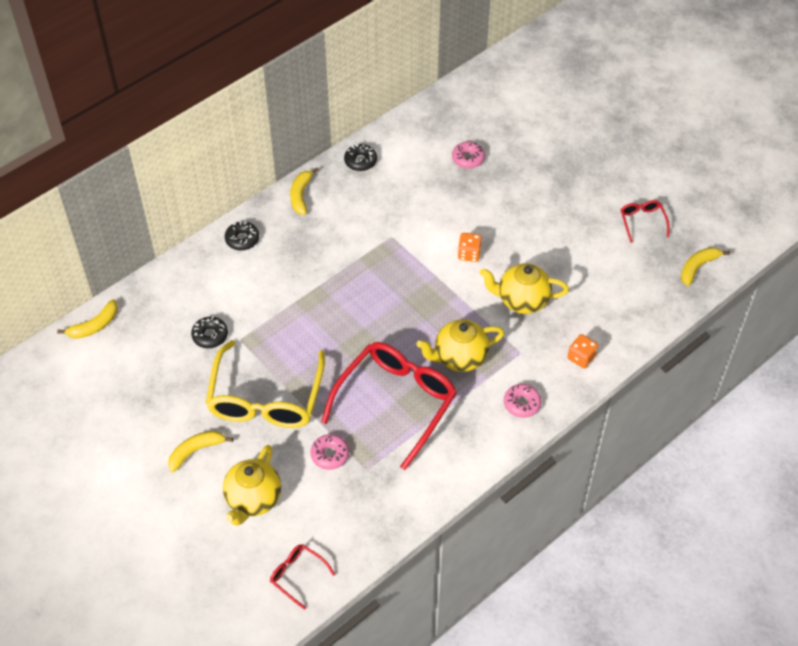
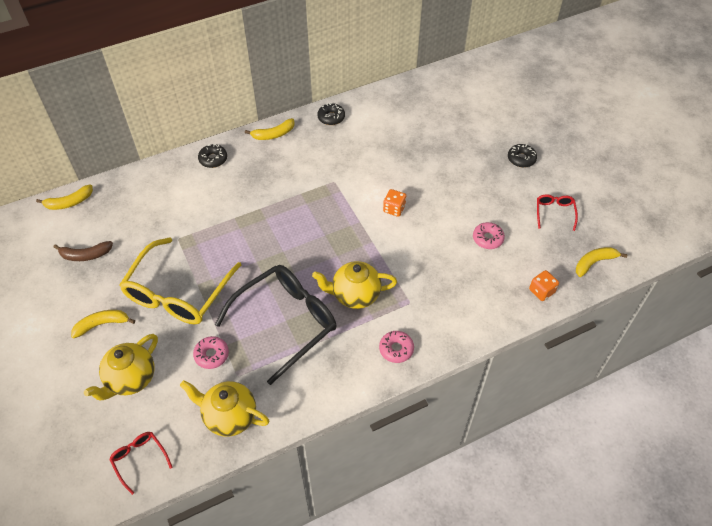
camera: 15 degrees right, 0 degrees up
(142, 381) = (85, 255): none -> brown banana
(210, 335) = (155, 230): black donut -> black donut (521, 159)
(301, 195) = (273, 134): yellow banana -> yellow banana turned 135 degrees counterclockwise
(396, 402) = (286, 322): red glasses -> black glasses
(468, 158) = (420, 132): pink donut -> pink donut (487, 238)
(522, 300) = (426, 258): yellow teapot -> yellow teapot (229, 416)
(581, 357) = (463, 319): orange dice -> orange dice (541, 291)

